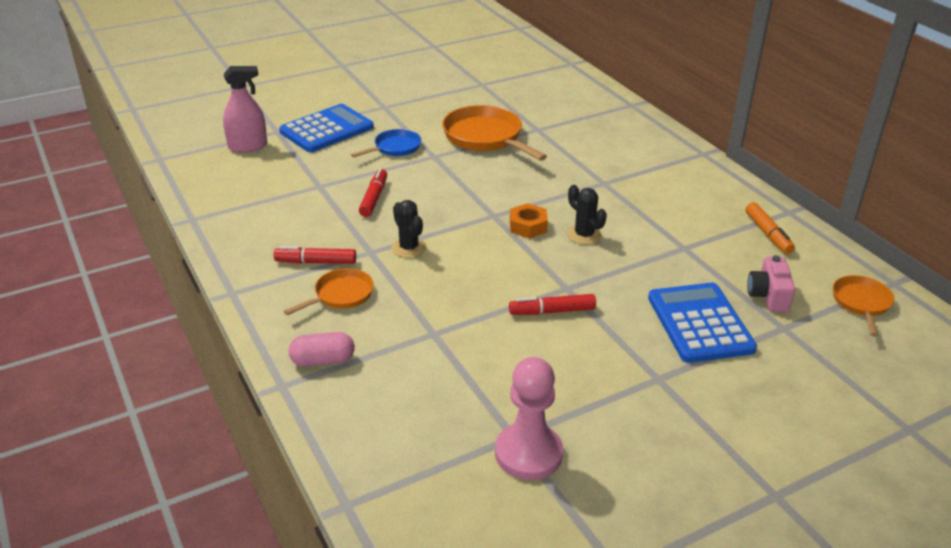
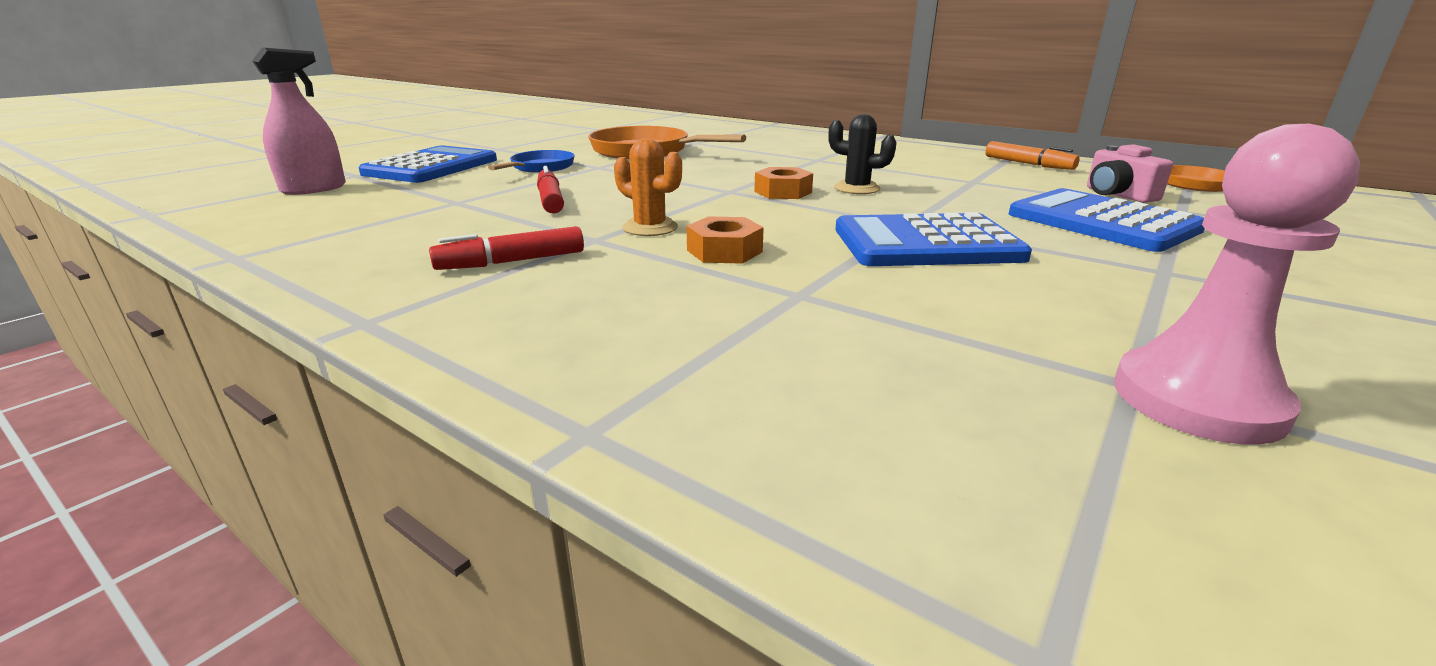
camera: 25 degrees left, 10 degrees down
(323, 360) = (642, 370): pink capsule -> none
(341, 295) = (591, 286): orange pan -> none
(409, 248) = (650, 228): black cactus -> orange cactus
(430, 284) = (724, 251): none -> orange nut
(552, 311) = (926, 243): red marker -> blue calculator

